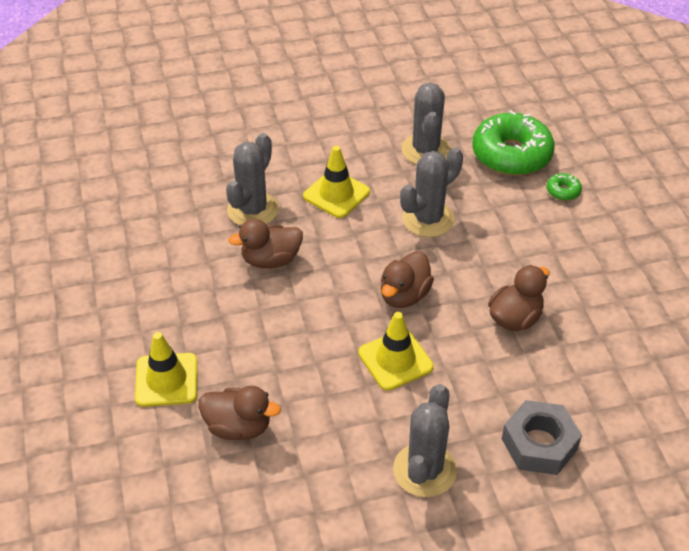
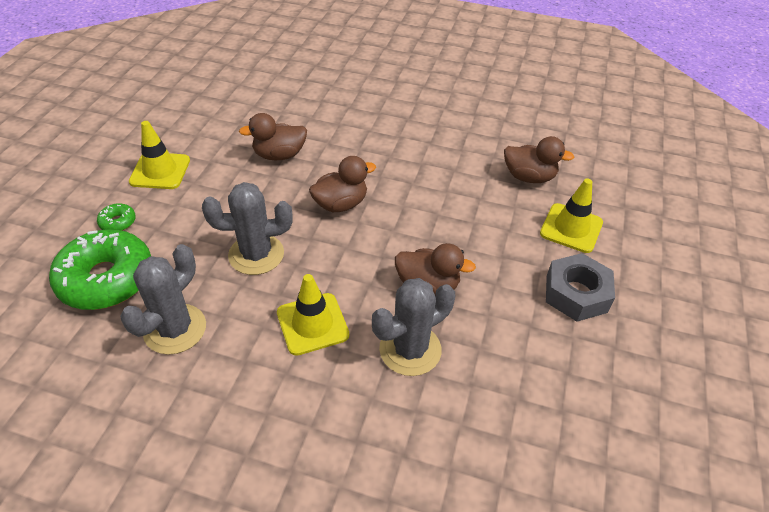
camera: 150 degrees left, 0 degrees up
(238, 427) = (529, 177): brown duck -> brown duck turned 150 degrees clockwise
(395, 360) = (388, 168): yellow traffic cone -> yellow traffic cone (160, 171)
(424, 470) = (423, 111): grey cactus -> none
(539, 444) = (344, 95): grey nut -> grey nut (576, 294)

